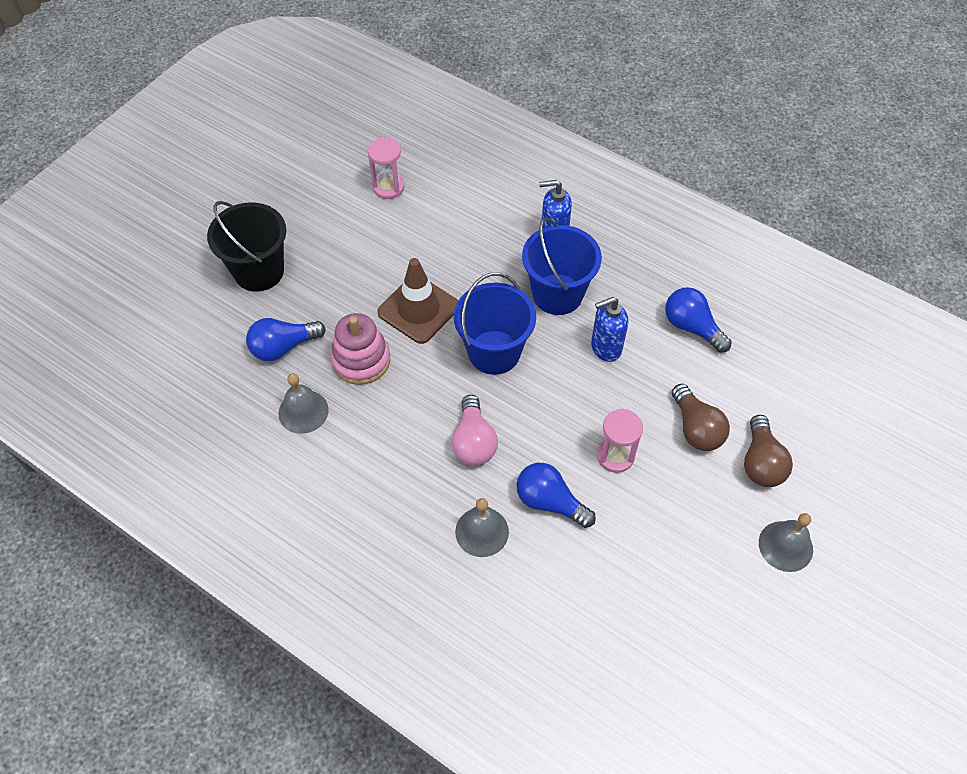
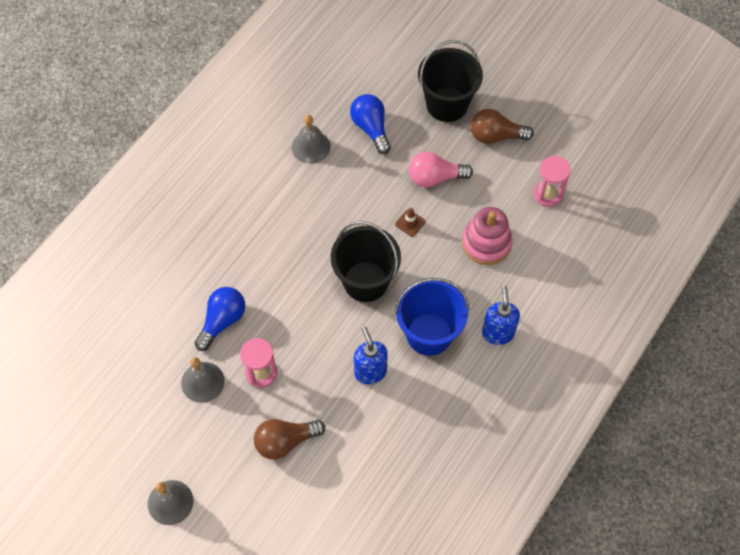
camera: 90 degrees right, 5 degrees up
(361, 360) = (358, 183): pink stacking toy -> pink stacking toy (486, 243)
(418, 309) = (410, 223): brown traffic cone -> brown traffic cone, size x0.43
(473, 441) = (279, 266): pink light bulb -> pink light bulb (435, 177)
(482, 531) = (200, 272): grey bell -> grey bell (202, 382)
(494, 352) = (365, 281): blue bucket -> black bucket
(692, 327) = (393, 449): blue light bulb -> none
(761, 462) = (249, 493): brown light bulb -> brown light bulb (496, 136)

